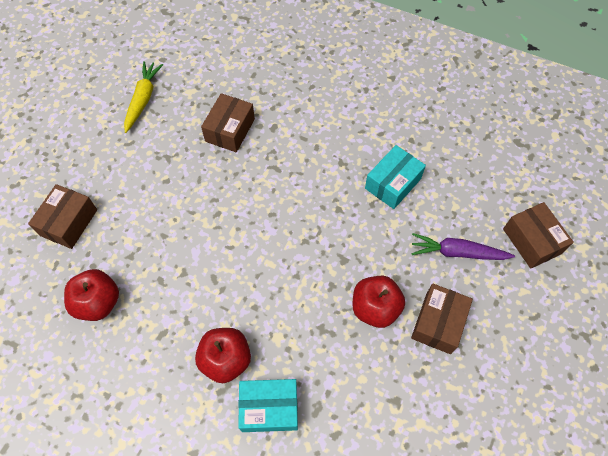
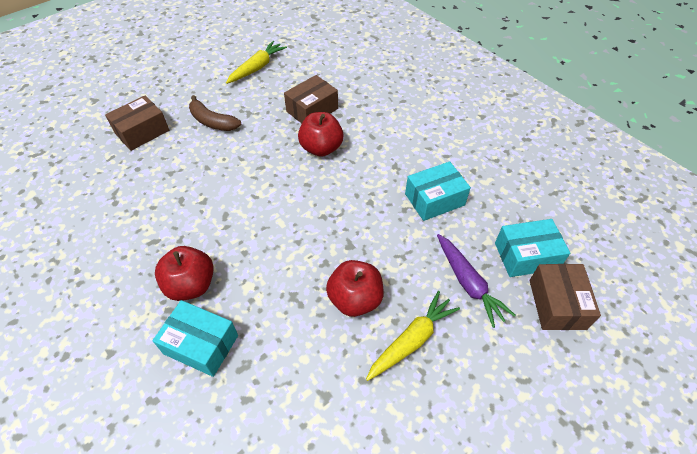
camera: 25 degrees right, 10 degrees down
(98, 302) = (122, 197): red apple -> red apple (321, 148)
(136, 182) = (212, 122): none -> brown banana
(438, 323) = (411, 340): brown box -> yellow carrot
(457, 252) = (468, 283): purple carrot -> purple carrot turned 150 degrees counterclockwise
(491, 207) = (526, 256): none -> turquoise box

